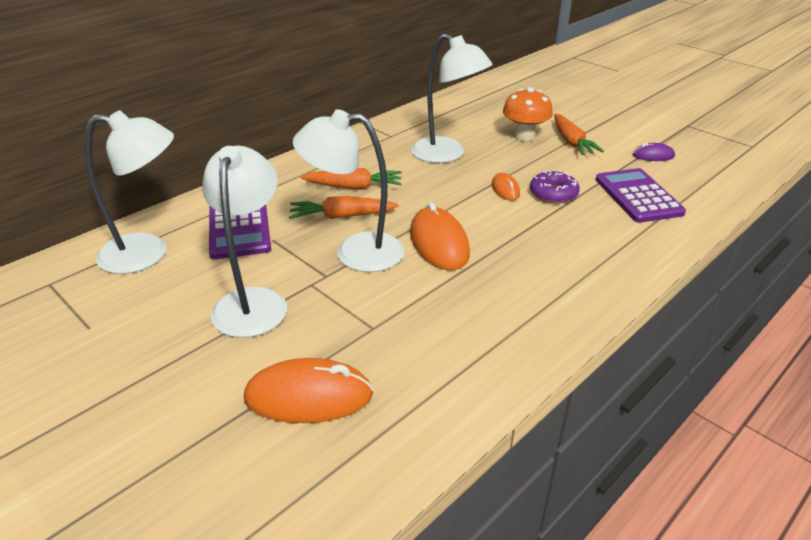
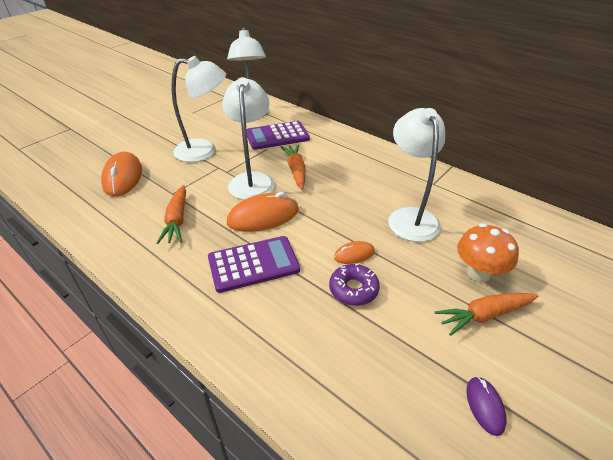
camera: 85 degrees right, 5 degrees up
(354, 187) = (338, 172): orange carrot -> orange carrot (177, 220)
(447, 155) = (410, 217): white lamp -> white lamp turned 135 degrees clockwise
(638, 196) = (364, 367): purple calculator -> purple calculator (253, 264)

